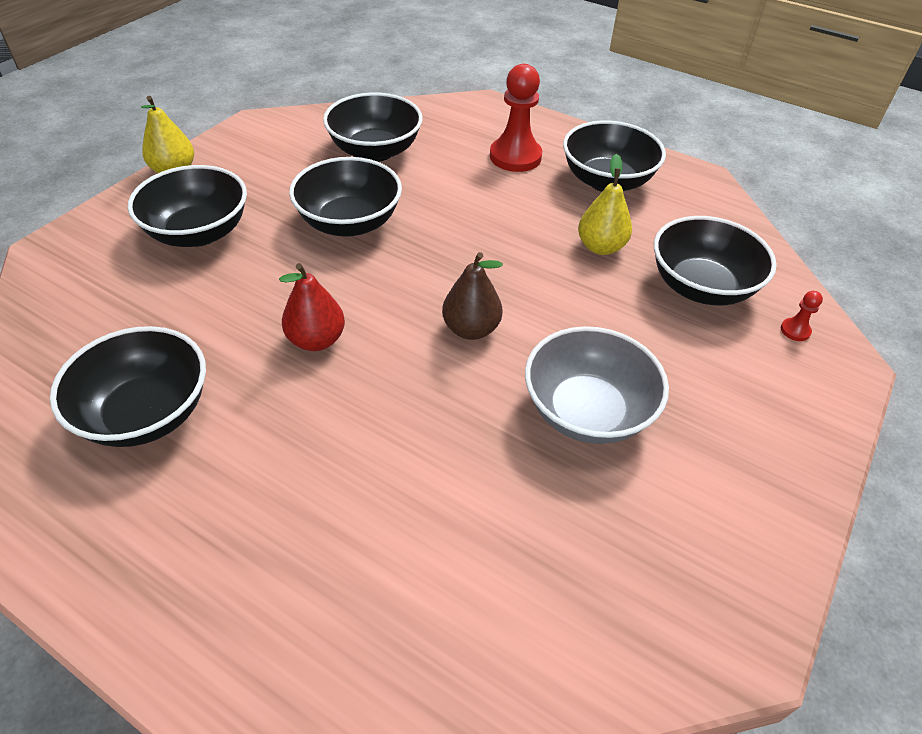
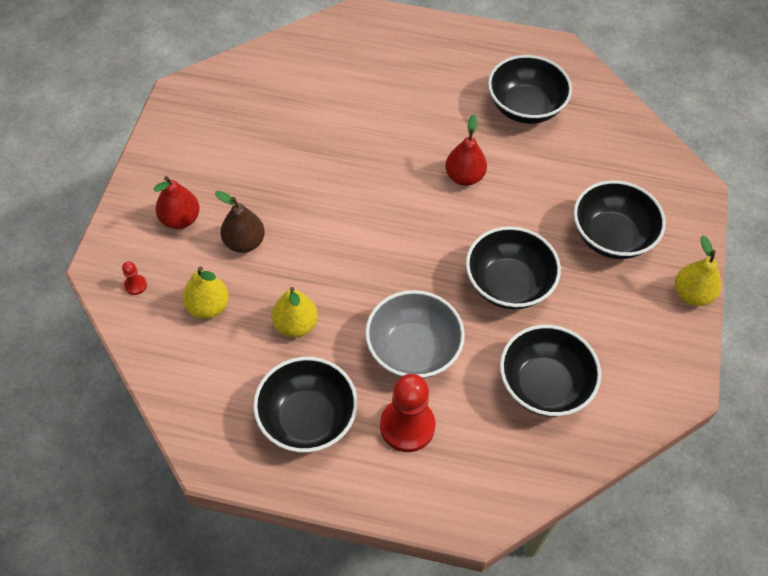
camera: 160 degrees right, 10 degrees up
(471, 329) = (369, 215): brown pear -> brown pear (244, 242)
(587, 411) = (276, 180): grey bowl -> grey bowl (413, 350)
(701, 287) = (208, 307): black bowl -> yellow pear
(738, 394) = (180, 219): none -> red pear

